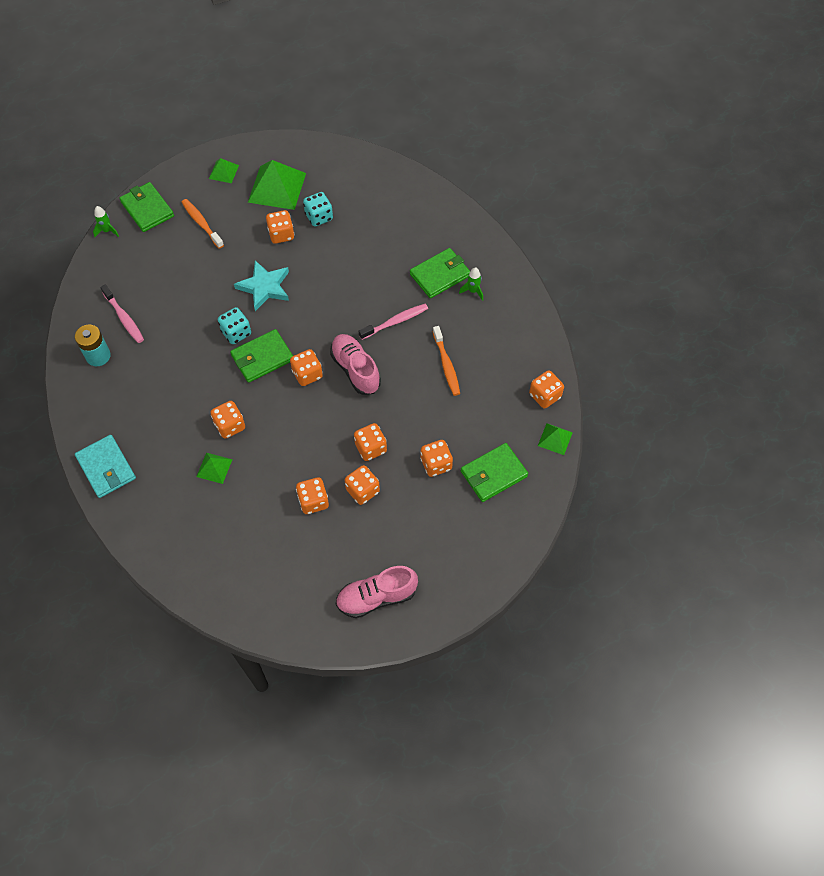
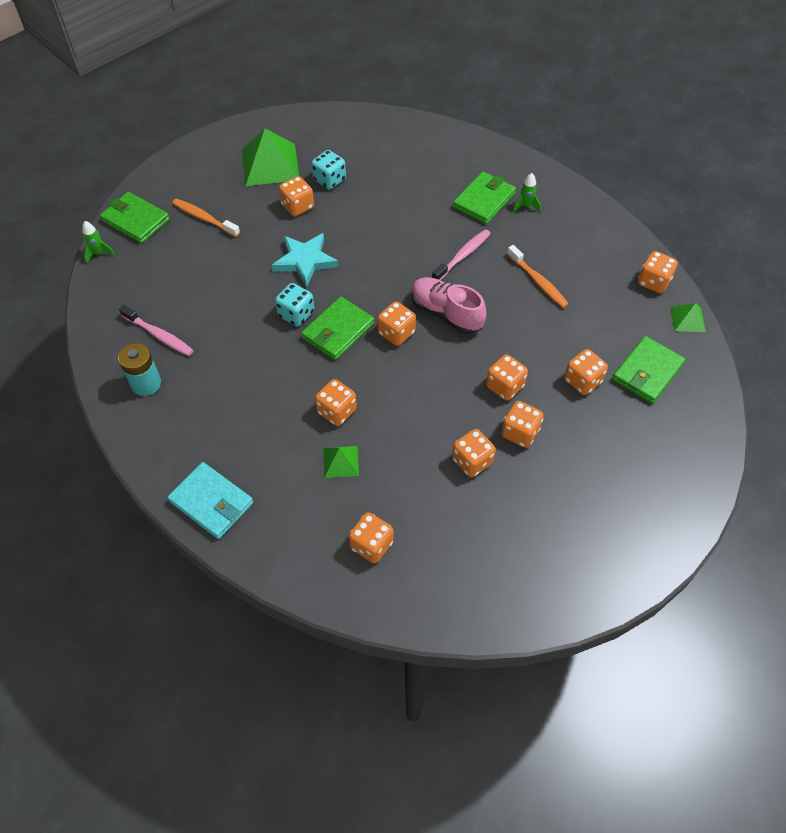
camera: 20 degrees left, 5 degrees down
(206, 541) = (371, 545): none -> orange dice
(223, 172) = (205, 164): green pyramid -> none
(376, 597) = (597, 541): pink shoe -> none

